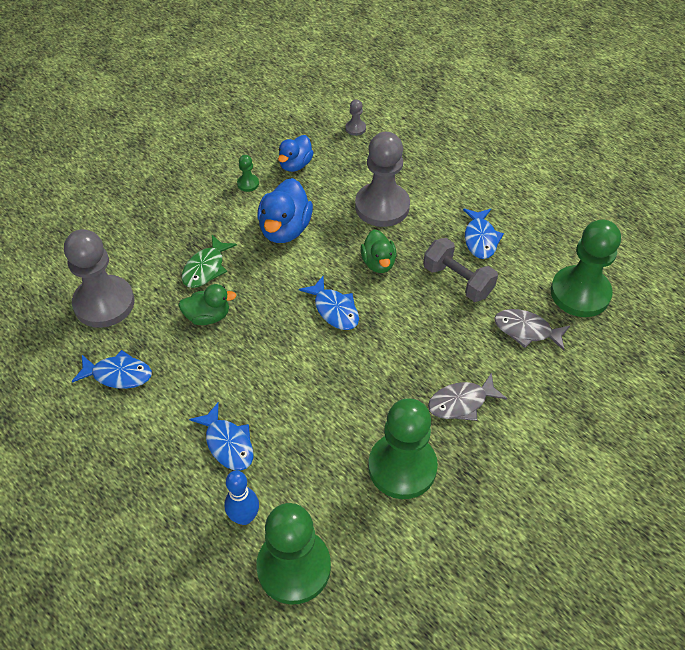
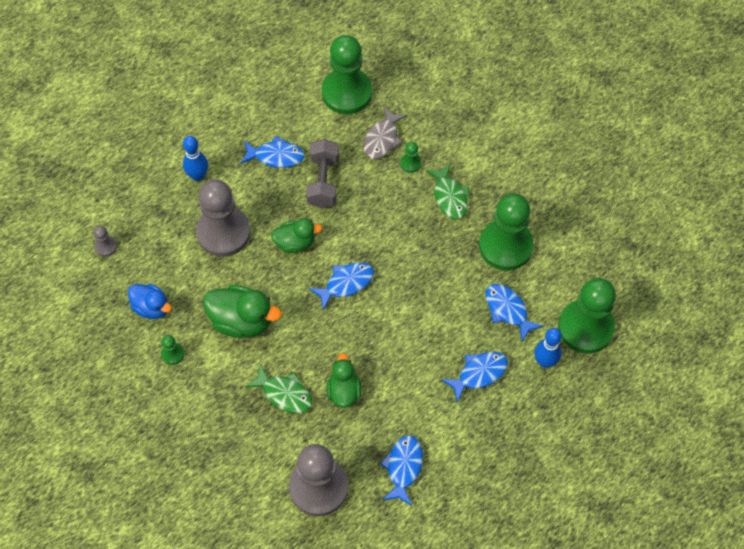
camera: 85 degrees left, 10 degrees up
(285, 229) = (242, 321): blue duck -> green duck
(312, 472) = (508, 310): none -> blue fish
(443, 182) = (198, 176): none -> blue bowling pin
(457, 281) = (323, 181): grey dumbbell -> grey dumbbell turned 45 degrees counterclockwise
(461, 402) = (449, 197): grey fish -> green fish
(499, 360) = (410, 163): none -> green pawn

